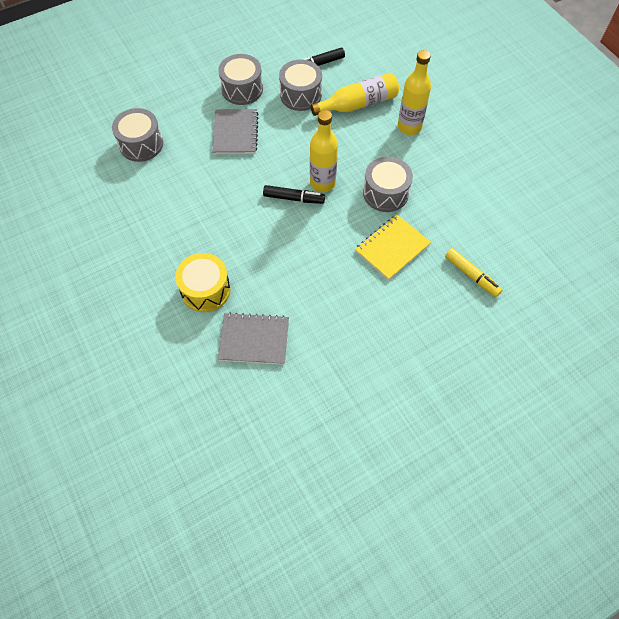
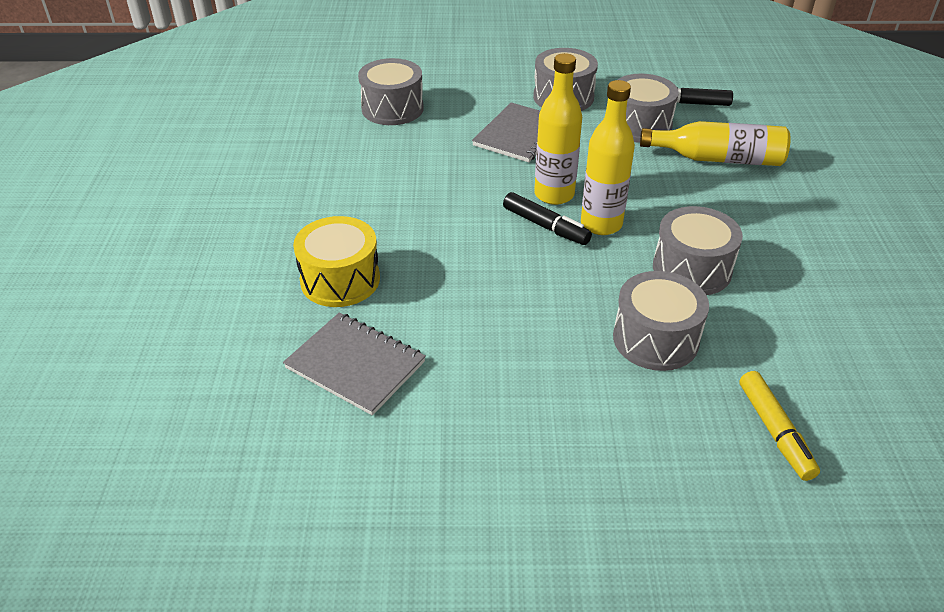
camera: 30 degrees right, 20 degrees down
(392, 248) = (655, 339): yellow notebook -> grey drum
(409, 127) = (783, 207): yellow bottle -> yellow bottle (554, 194)

